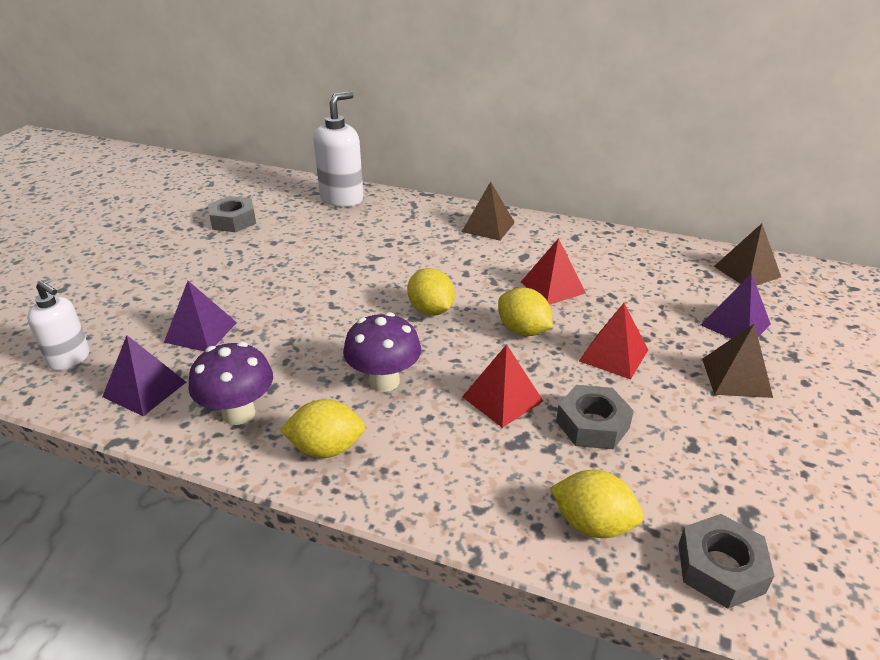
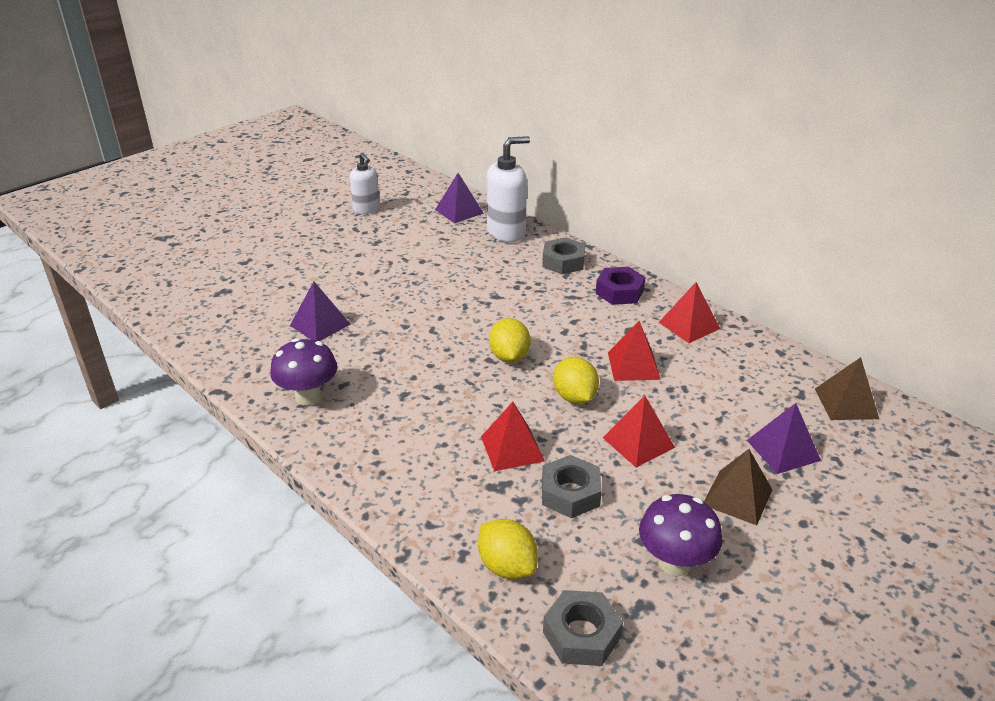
camera: 25 degrees right, 0 degrees up
(69, 359) = (220, 320): white soap dispenser -> white soap dispenser (366, 209)
(144, 389) = (256, 358): purple pyramid -> purple pyramid (459, 211)
(233, 221) = (402, 233): grey nut -> grey nut (563, 262)
(326, 448) = (352, 443): yellow lemon -> none
(384, 381) = (429, 405): purple mushroom -> purple mushroom (675, 563)
(488, 227) = (619, 292): brown pyramid -> purple nut
(571, 240) = (689, 325): none -> red pyramid

